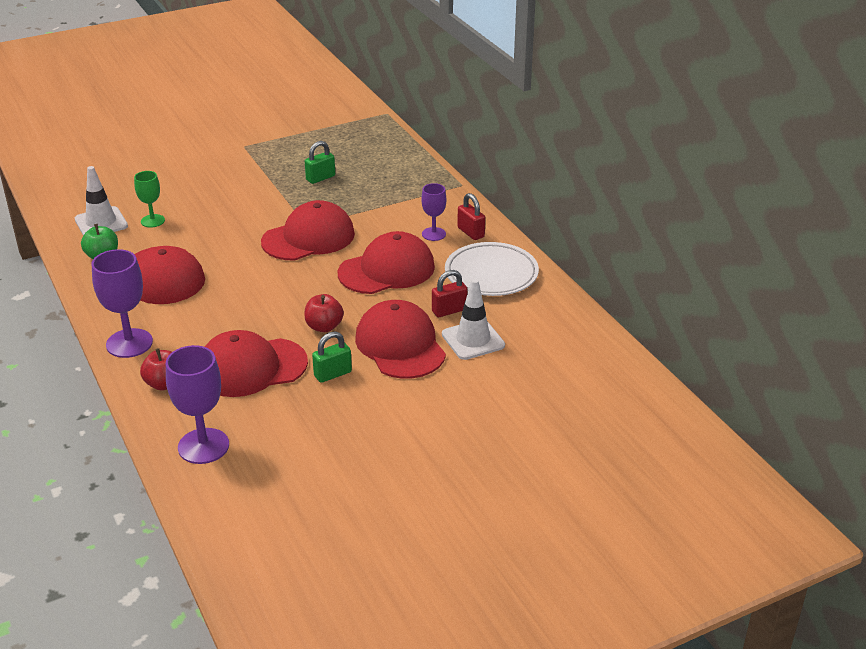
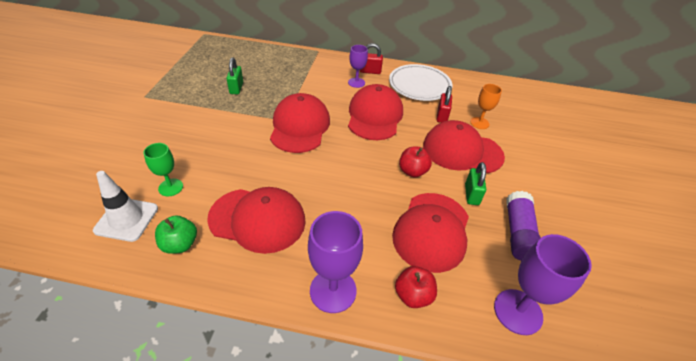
camera: 55 degrees left, 10 degrees up
(308, 420) = (518, 233): none -> purple glue stick
(473, 340) = (479, 123): white traffic cone -> orange goblet

